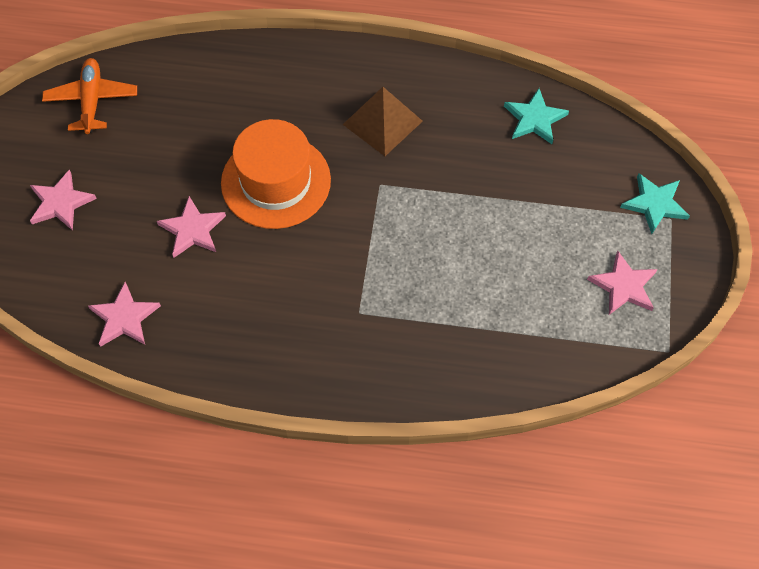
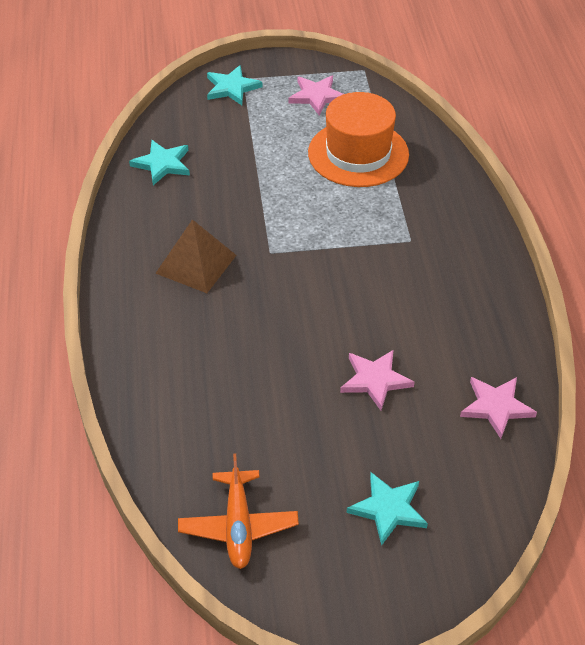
camera: 105 degrees left, 15 degrees down
(61, 203) = (388, 509): pink star -> turquoise star
(92, 101) = (238, 526): orange plane -> orange plane turned 75 degrees counterclockwise
(276, 181) = (293, 328): orange hat -> orange hat (358, 154)

